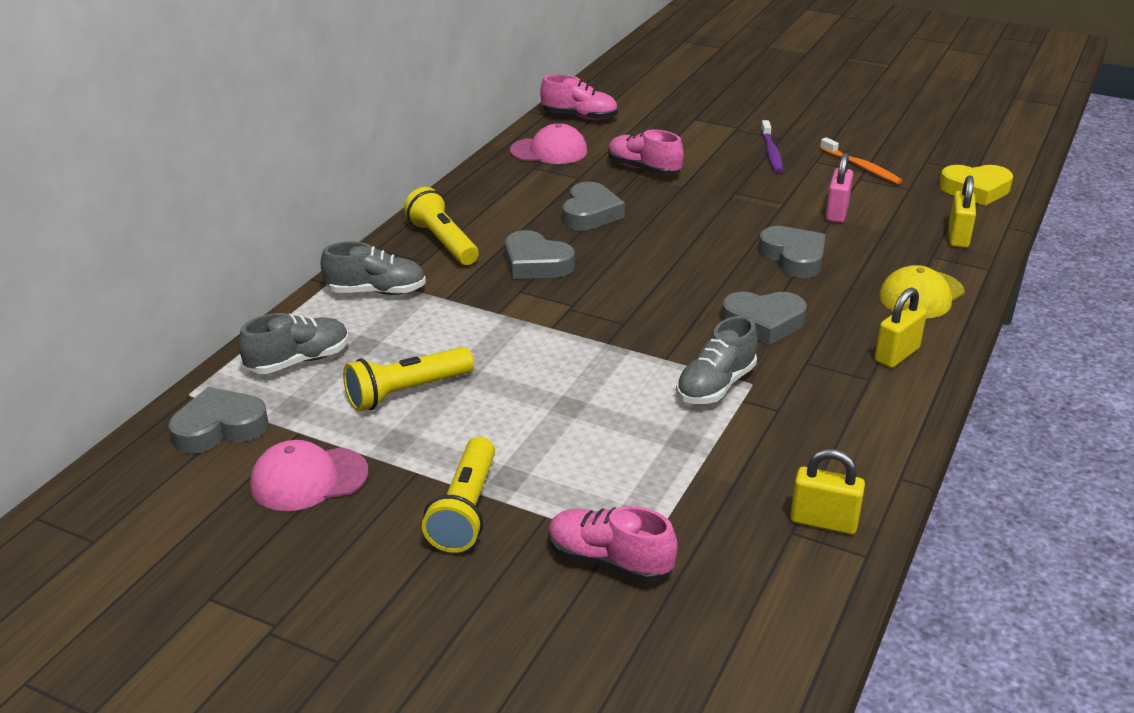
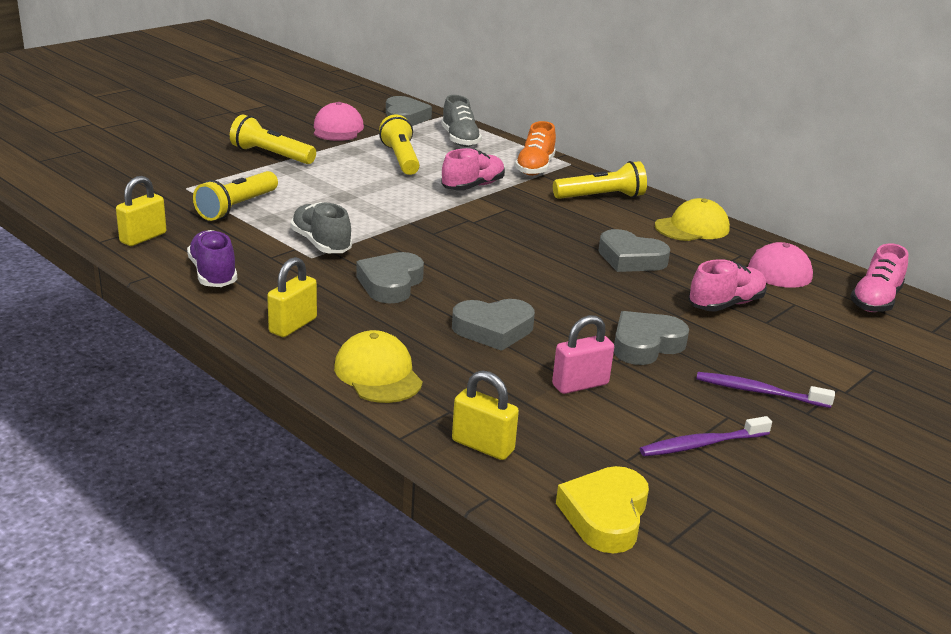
camera: 105 degrees right, 5 degrees down
(376, 291) = (535, 168): grey shoe -> orange shoe
(489, 191) = (692, 227): none -> yellow cap
(536, 263) = (547, 221): grey heart -> grey heart (645, 345)
(609, 561) = (187, 177): pink shoe -> pink shoe (473, 186)
(672, 478) = (237, 207): none -> yellow flashlight
(837, 213) = (580, 385): pink padlock -> pink padlock turned 60 degrees counterclockwise
(853, 434) = (213, 274): none -> purple shoe
(861, 167) = (702, 444): orange toothbrush -> purple toothbrush
(896, 355) = (293, 325): yellow padlock -> yellow padlock turned 60 degrees clockwise

